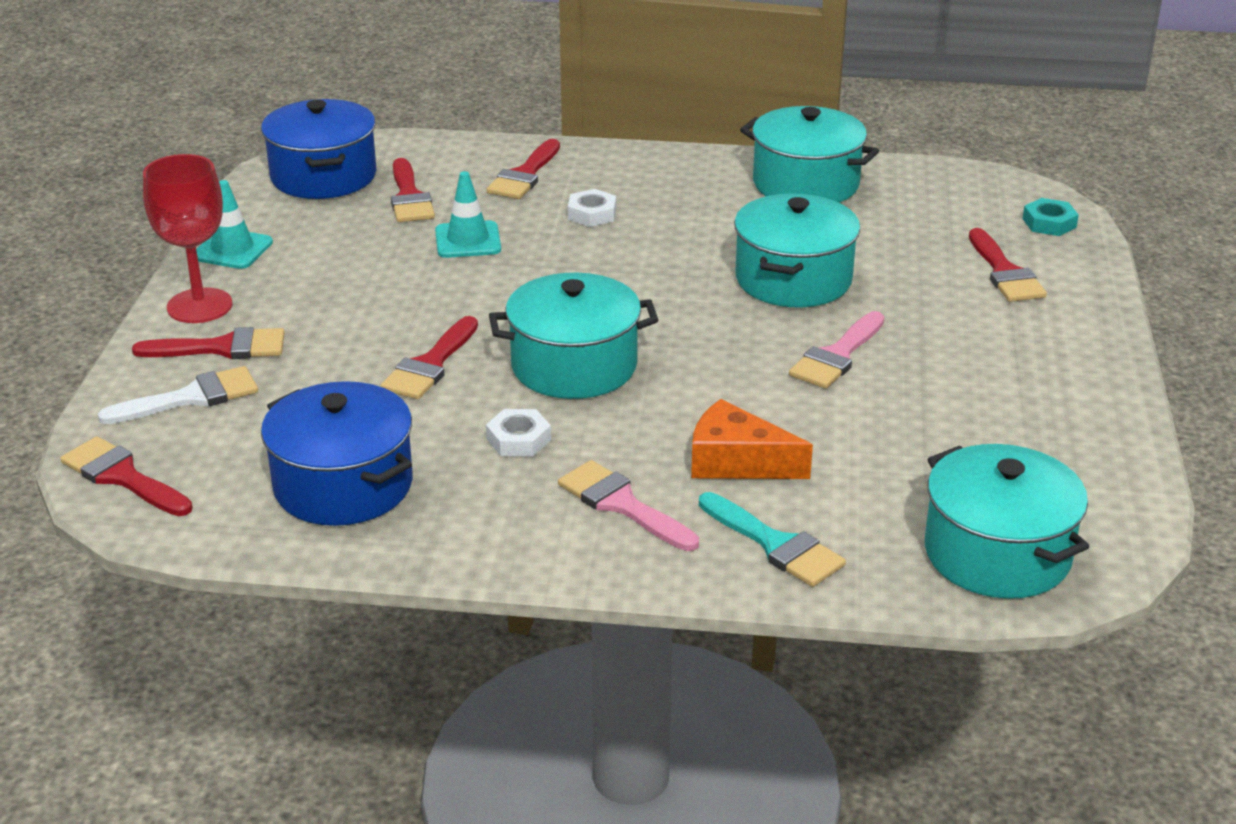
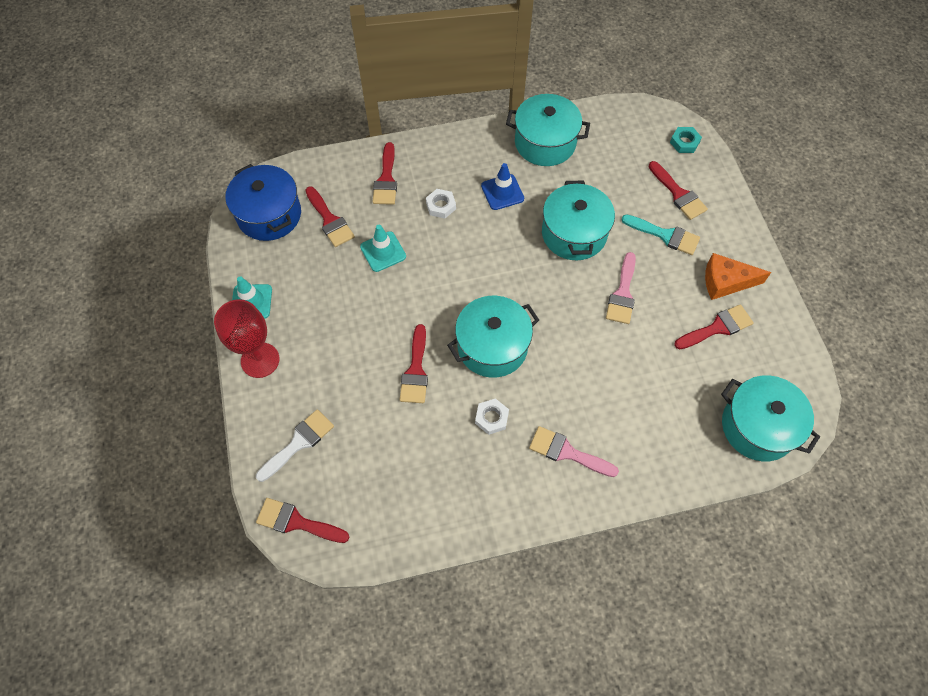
camera: 20 degrees left, 30 degrees up
(222, 348) = (293, 393): red brush -> red brush (717, 327)
(343, 485) = (418, 487): blue pot -> none
(701, 218) = (502, 192): none -> blue traffic cone
(736, 462) = (608, 398): orange cheese -> orange cheese (725, 282)
(775, 545) = (653, 457): turquoise brush -> turquoise brush (665, 235)

